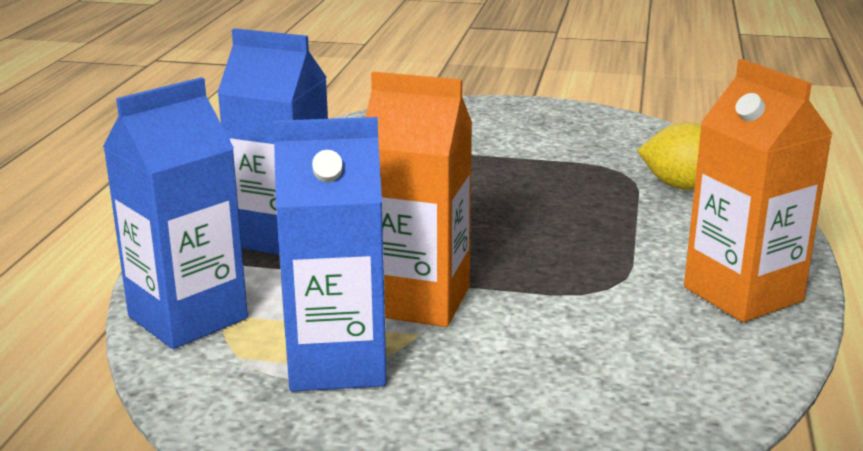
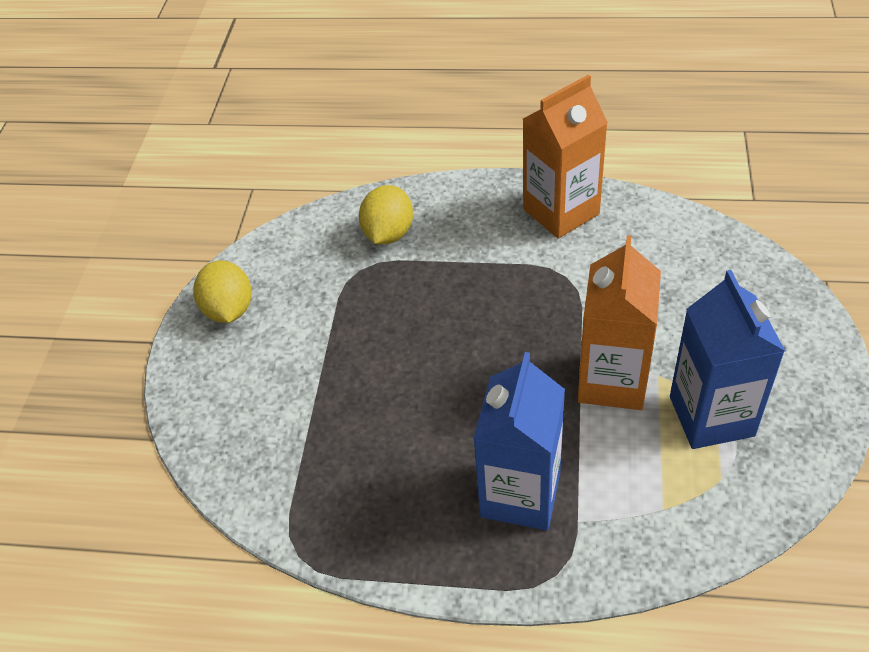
camera: 90 degrees left, 25 degrees up
(188, 317) = (677, 530): blue carton -> none
(566, 119) = (229, 309): none -> yellow lemon

